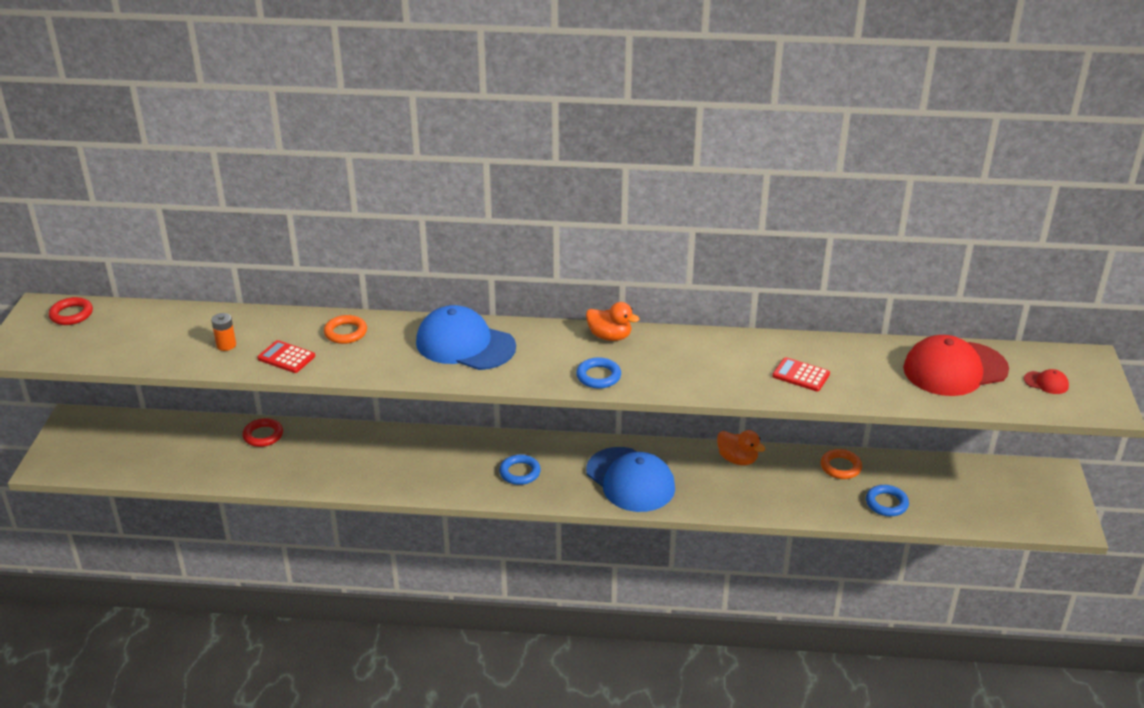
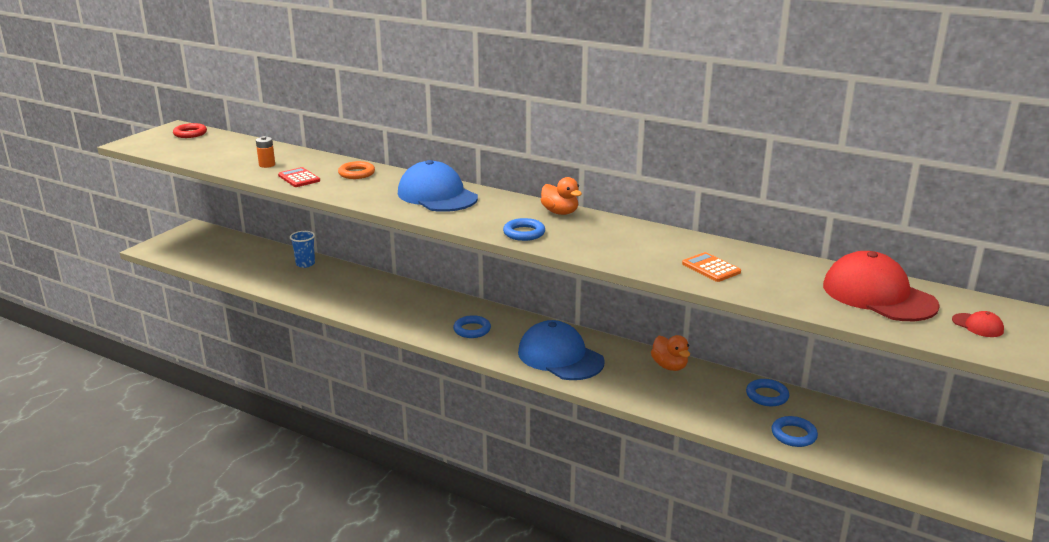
camera: 25 degrees right, 10 degrees down
(263, 435) = (305, 264): red ring -> blue cup
(630, 480) = (560, 357): blue cap -> blue cap turned 150 degrees clockwise
(801, 375) = (711, 268): red calculator -> orange calculator
(840, 467) = (767, 396): orange ring -> blue ring
(954, 369) = (878, 295): red cap -> red cap turned 45 degrees clockwise

